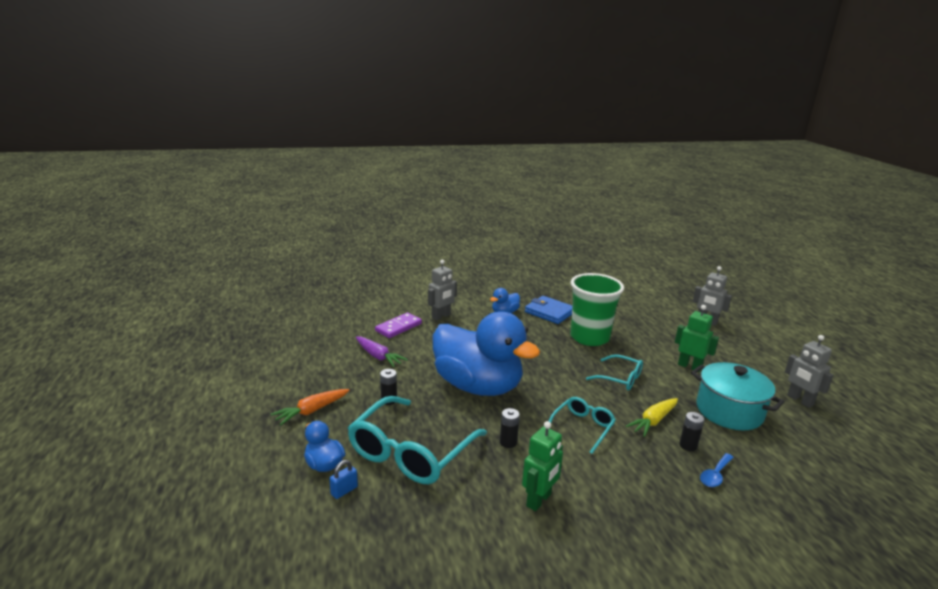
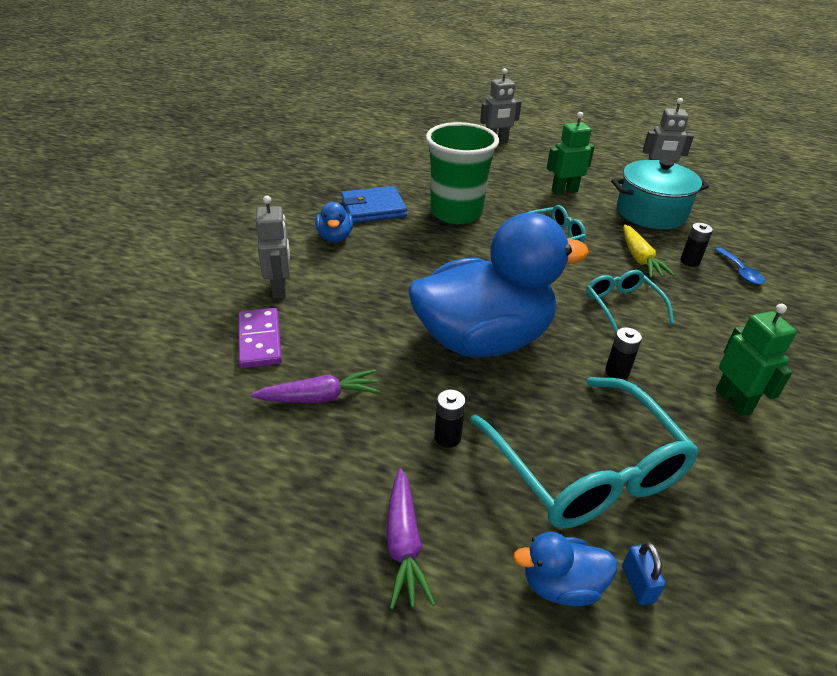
camera: 55 degrees left, 15 degrees up
(311, 411) = (404, 544): orange carrot -> purple carrot

